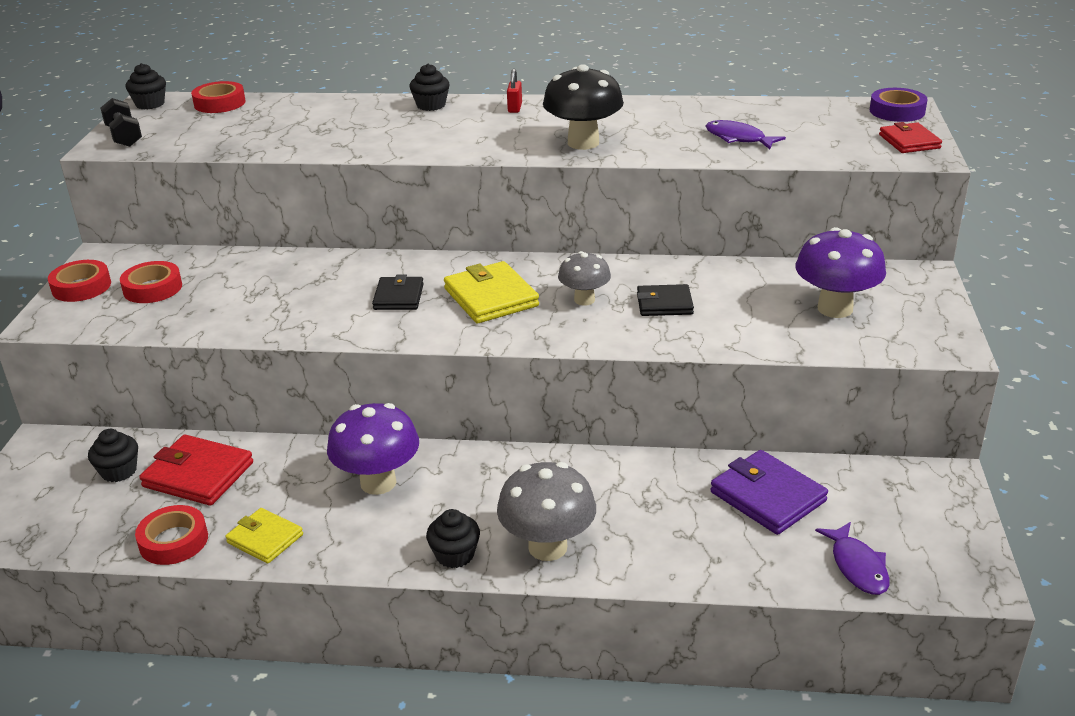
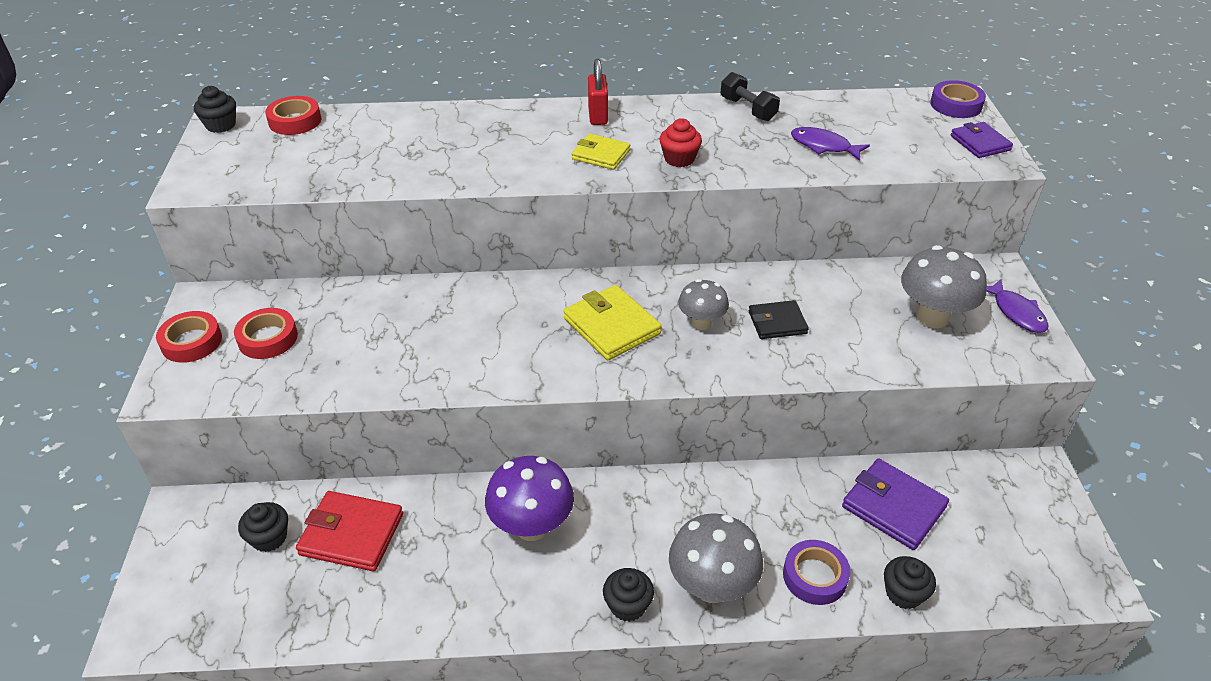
camera: 10 degrees left, 10 degrees up
(124, 136) = (206, 171): black dumbbell -> black dumbbell (747, 109)
(173, 541) = (348, 619): red tape -> none
(265, 538) = (439, 606): yellow wallet -> yellow wallet (601, 155)
(399, 297) = (521, 332): black wallet -> none
(431, 105) = (513, 115): black cupcake -> black cupcake (903, 593)
(515, 108) = (598, 116): red padlock -> red padlock, size x1.51
(583, 143) = (679, 159): black mushroom -> red cupcake
(661, 548) = (814, 576): none -> purple tape
(835, 308) = (932, 317): purple mushroom -> grey mushroom
(857, 566) = (992, 578): purple fish -> purple fish (1016, 312)
(909, 141) = (980, 143): red wallet -> purple wallet

